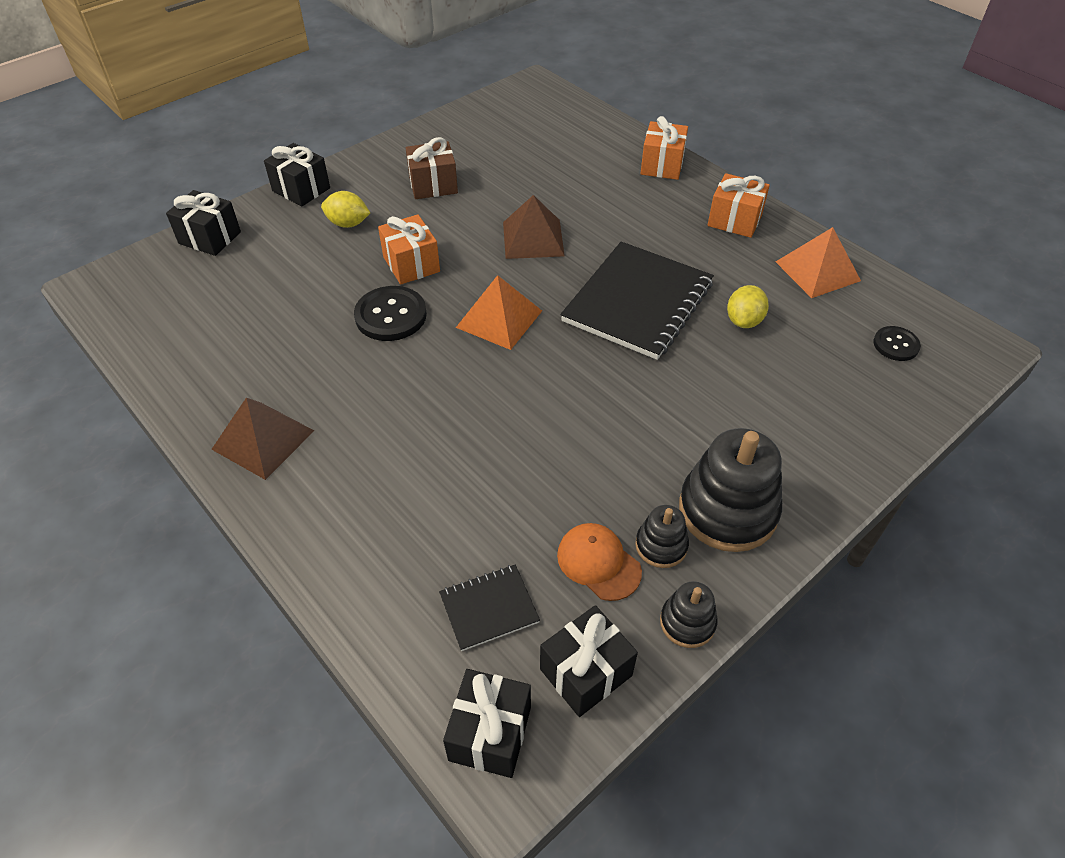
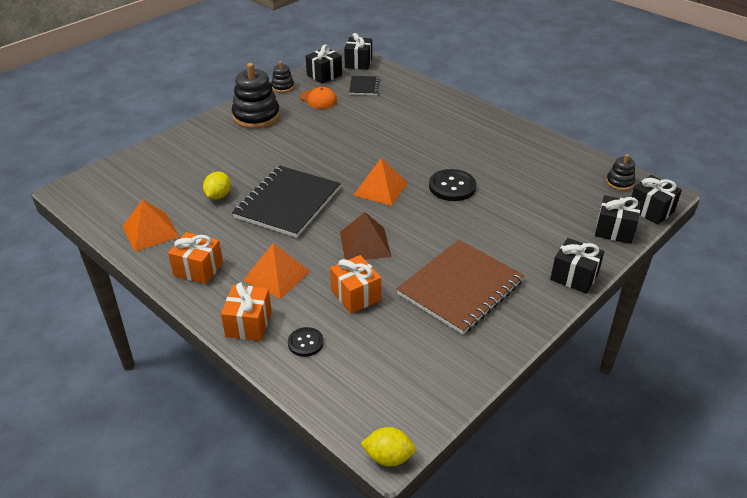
camera: 175 degrees right, 10 degrees down
(136, 262) = (651, 210): none -> black gift
(263, 439) = (492, 128): brown pyramid -> none
(348, 224) = (515, 248): yellow lemon -> yellow lemon (388, 457)
(411, 264) = (452, 219): orange gift -> orange gift (355, 295)
(433, 185) = (460, 288): brown gift -> brown notebook
(489, 608) = (364, 86): black notebook -> black notebook turned 60 degrees counterclockwise
(639, 209) = (277, 275): none -> orange pyramid
(661, 545) = (290, 105): black stacking toy -> black stacking toy (619, 182)
(896, 345) = (125, 187): black button -> black button (305, 343)

